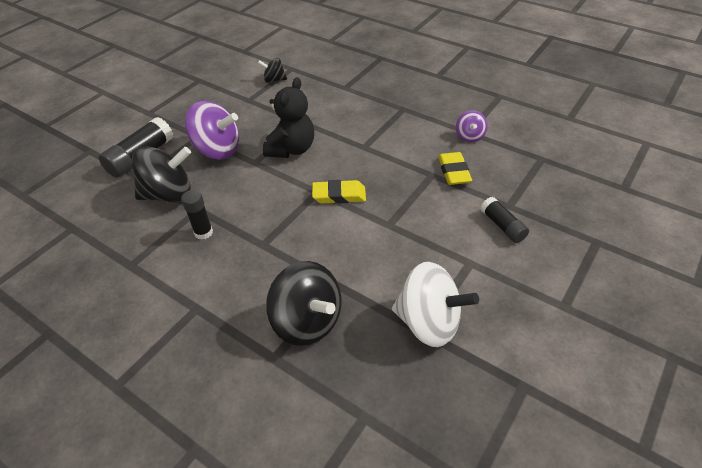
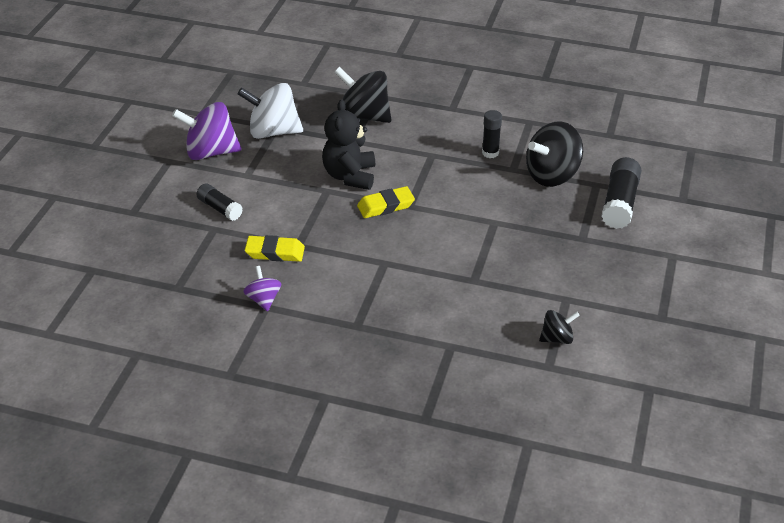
camera: 160 degrees right, 5 degrees down
(217, 150) = (545, 226): purple spinning top -> purple spinning top (210, 152)
(291, 149) = (464, 243): black teddy bear -> black teddy bear (350, 176)
(453, 171) = (275, 252): yellow eraser -> yellow eraser turned 60 degrees counterclockwise

